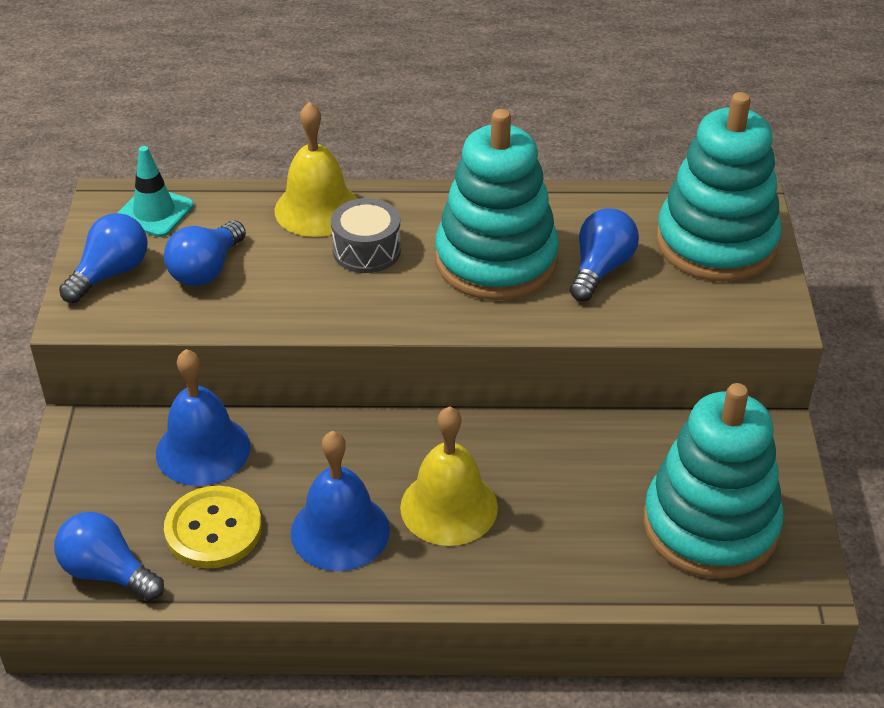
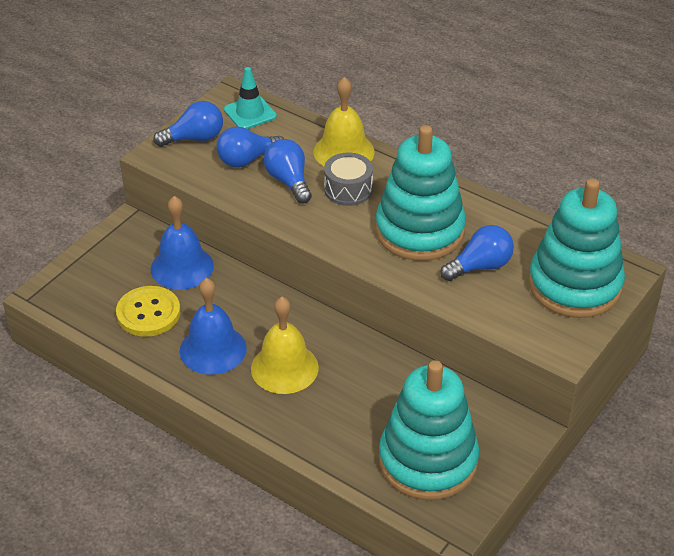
camera: 35 degrees right, 0 degrees up
(107, 572) = (77, 307): blue light bulb -> blue light bulb (288, 181)

